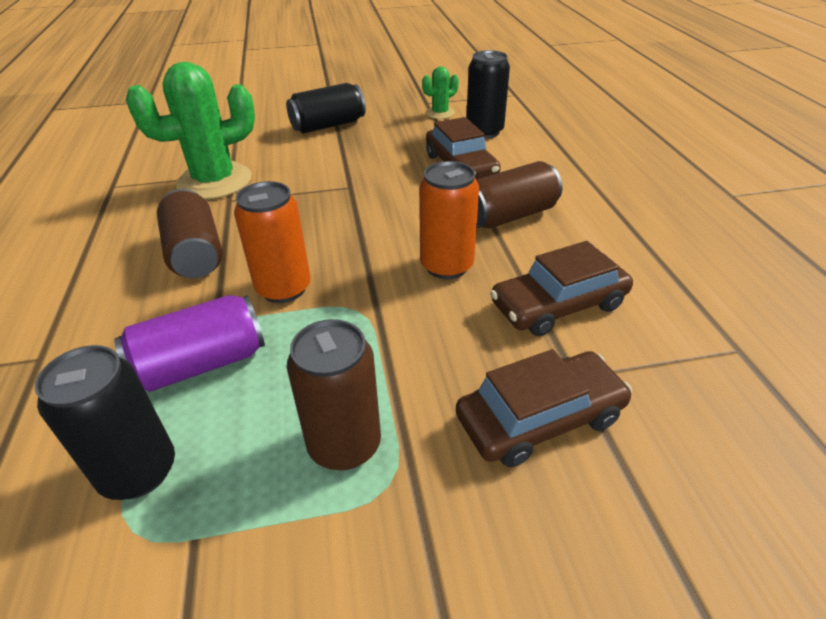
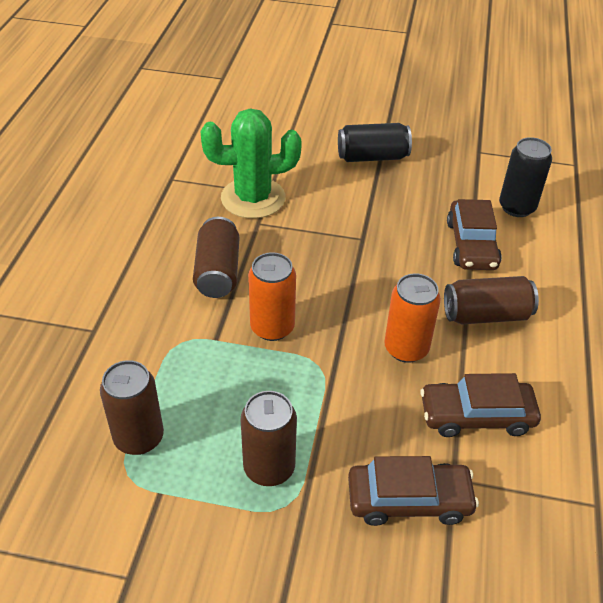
camera: 20 degrees right, 5 degrees up
(138, 471) = (139, 437): black can -> brown can
(201, 364) = (196, 373): purple can -> none
(440, 113) = (485, 170): green cactus -> none

